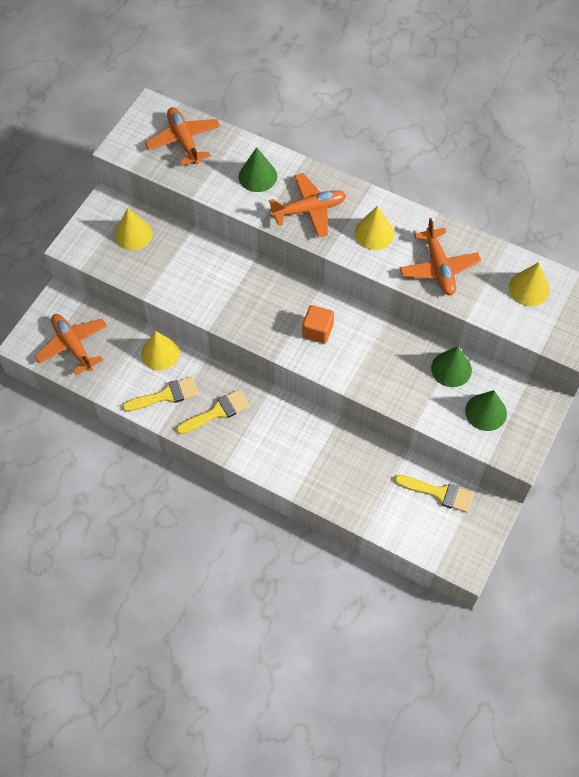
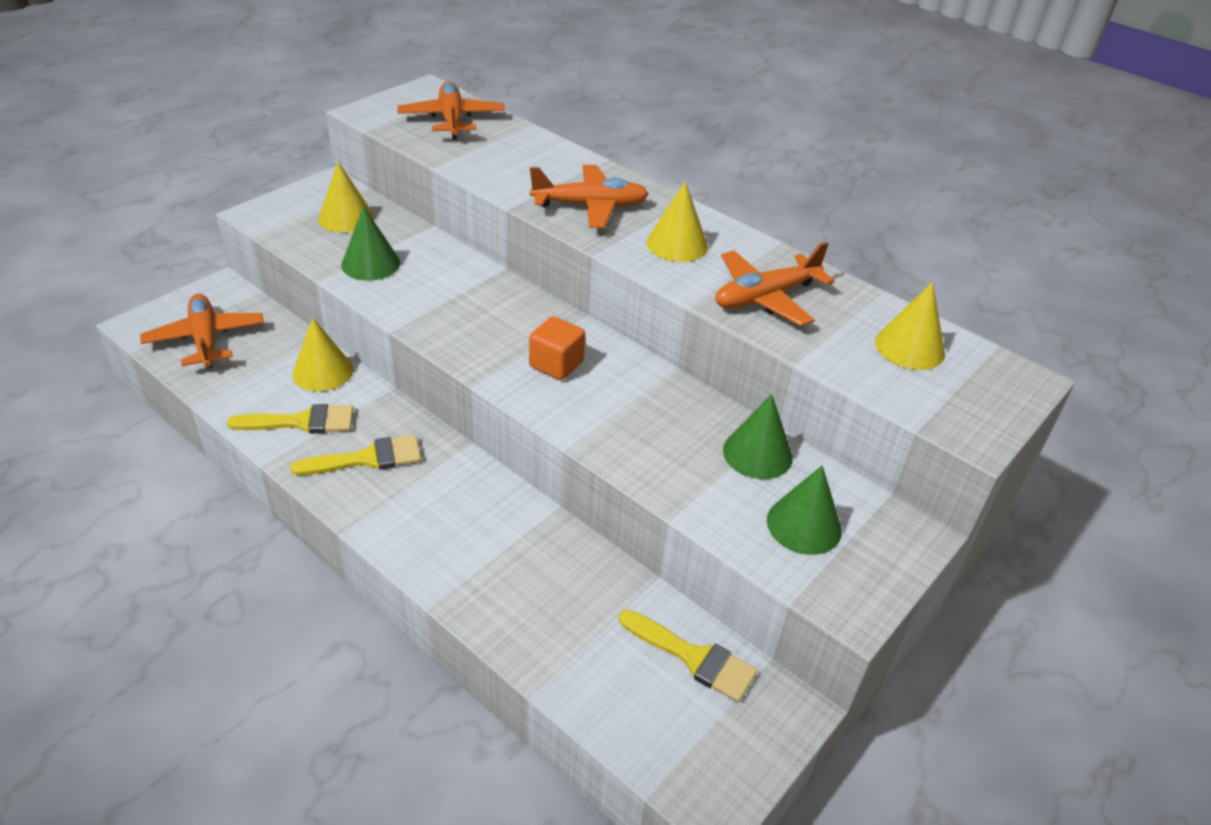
camera: 10 degrees right, 20 degrees down
(257, 176) = (533, 164): green cone -> green cone (370, 263)
(438, 268) = (765, 297): orange plane -> orange plane turned 60 degrees clockwise

